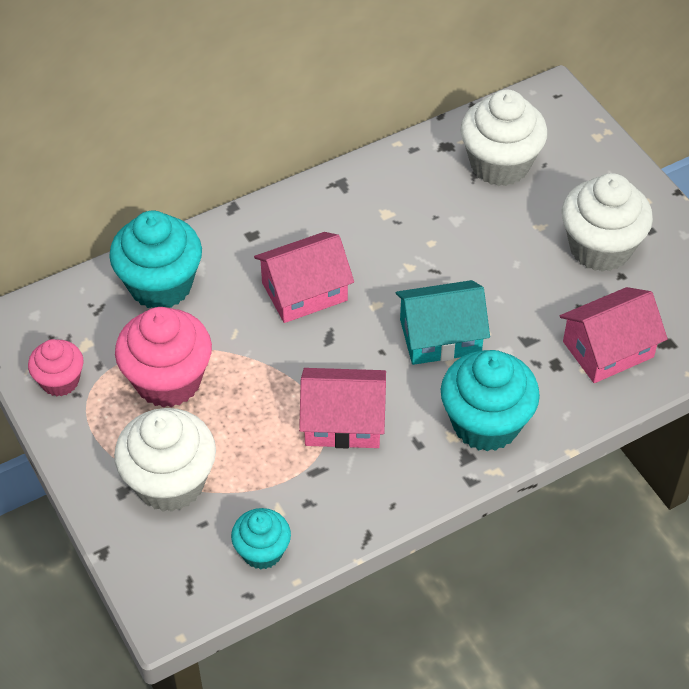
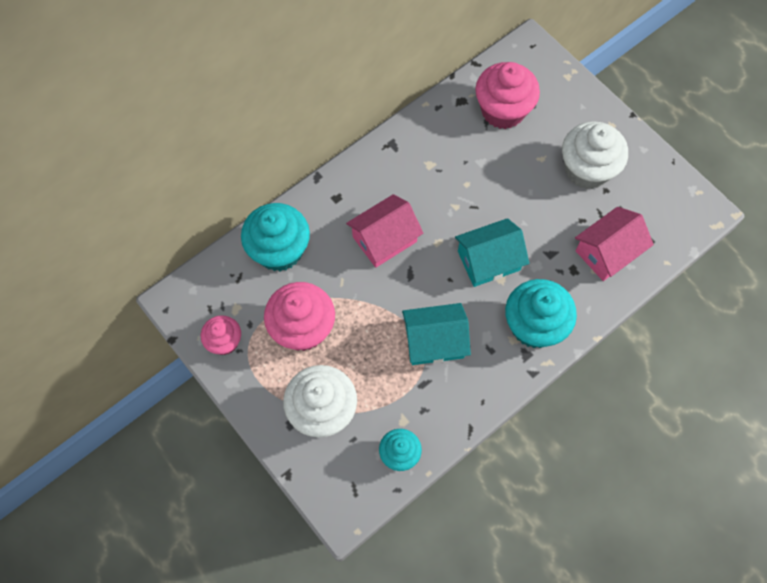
camera: 10 degrees left, 15 degrees up
(343, 421) = (434, 341): pink house -> turquoise house
(500, 164) = (503, 111): white cupcake -> pink cupcake

